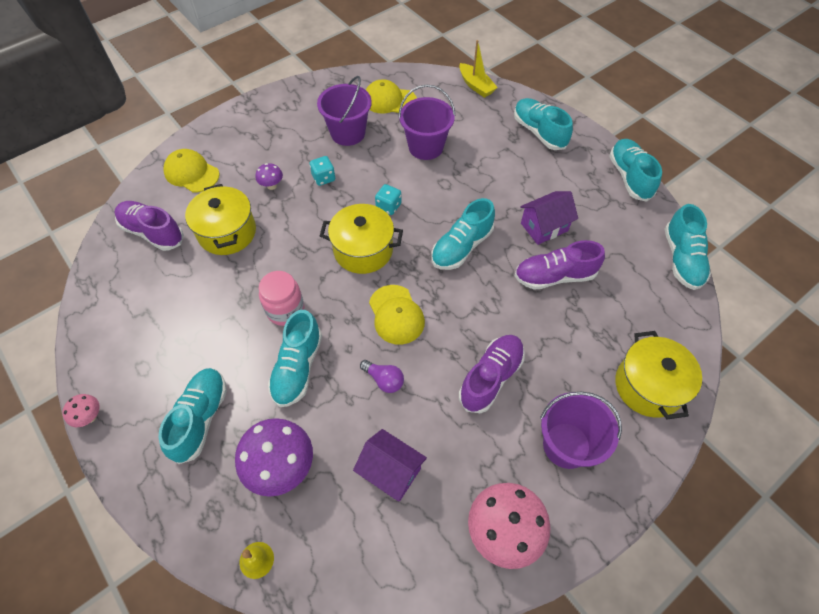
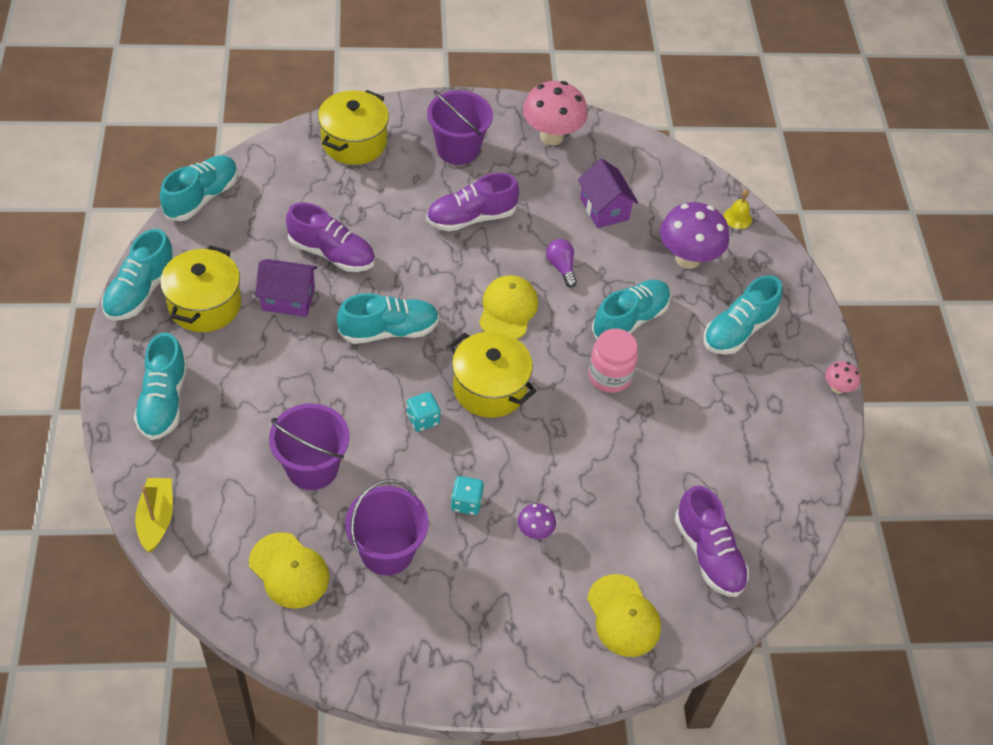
camera: 150 degrees left, 5 degrees down
(227, 232) = (622, 499): yellow pot -> yellow pot (205, 305)

